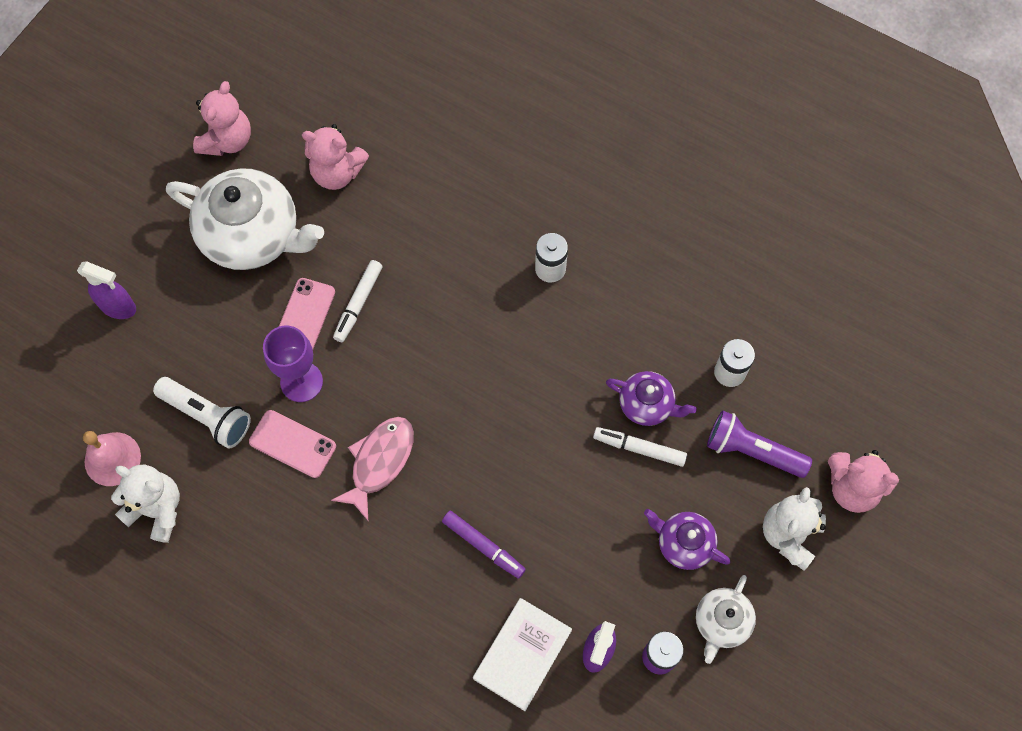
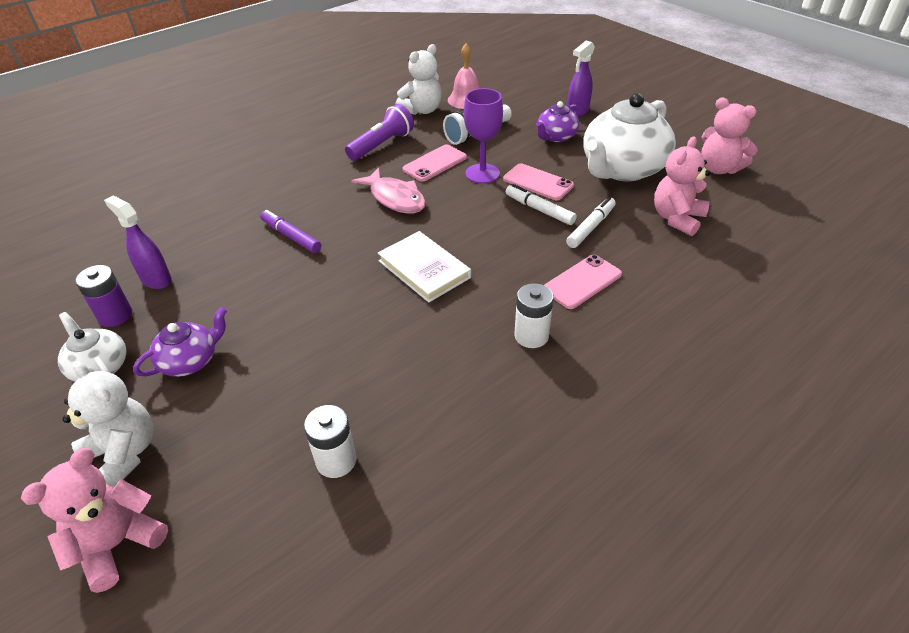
camera: 110 degrees right, 25 degrees down
(465, 241) = (582, 282): none -> pink phone
(483, 546) = (291, 236): purple marker -> purple marker turned 75 degrees clockwise
(522, 654) = (193, 239): white book -> white book (424, 269)
(639, 448) = (303, 353): white marker -> white marker (590, 227)
(647, 404) = (343, 373): purple teapot -> purple teapot (556, 136)
(752, 451) = (234, 450): purple flashlight -> purple flashlight (382, 145)

